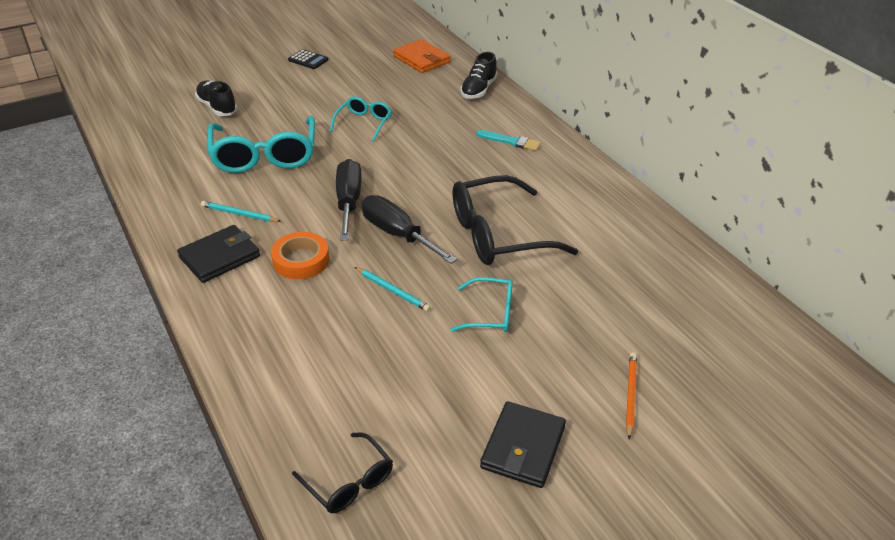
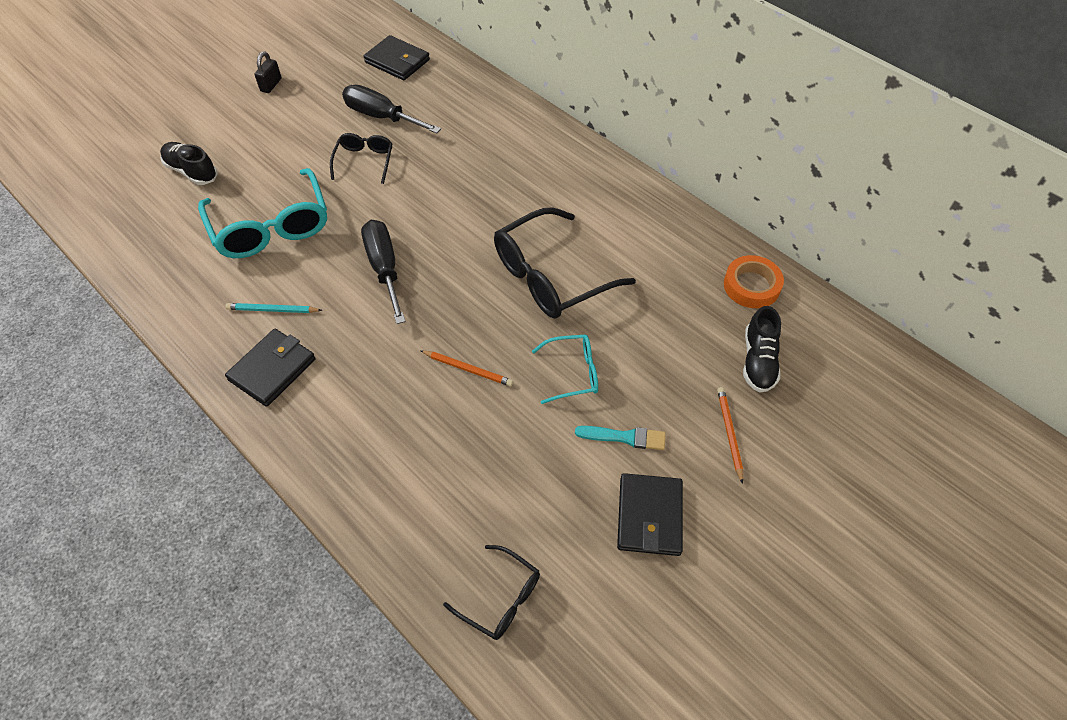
camera: 15 degrees left, 15 degrees up
(301, 260) = (360, 354): orange tape -> orange tape (751, 286)
(308, 60) = (271, 85): black calculator -> black padlock
(364, 123) = (364, 161): turquoise glasses -> black glasses
(392, 291) = (468, 369): turquoise pencil -> orange pencil
(397, 234) = (449, 298): black screwdriver -> black screwdriver (381, 117)
(421, 59) = (397, 61): orange wallet -> black wallet
(478, 90) = (472, 92): black shoe -> black shoe (758, 361)
(511, 141) = (527, 155): turquoise brush -> turquoise brush (624, 437)

